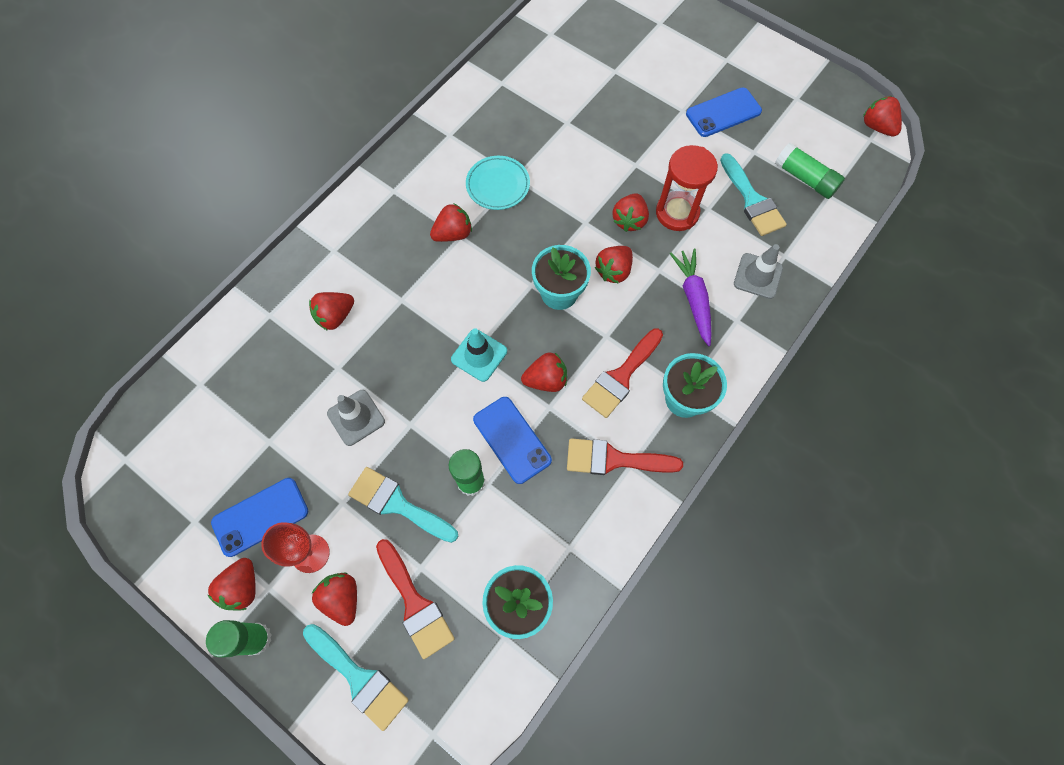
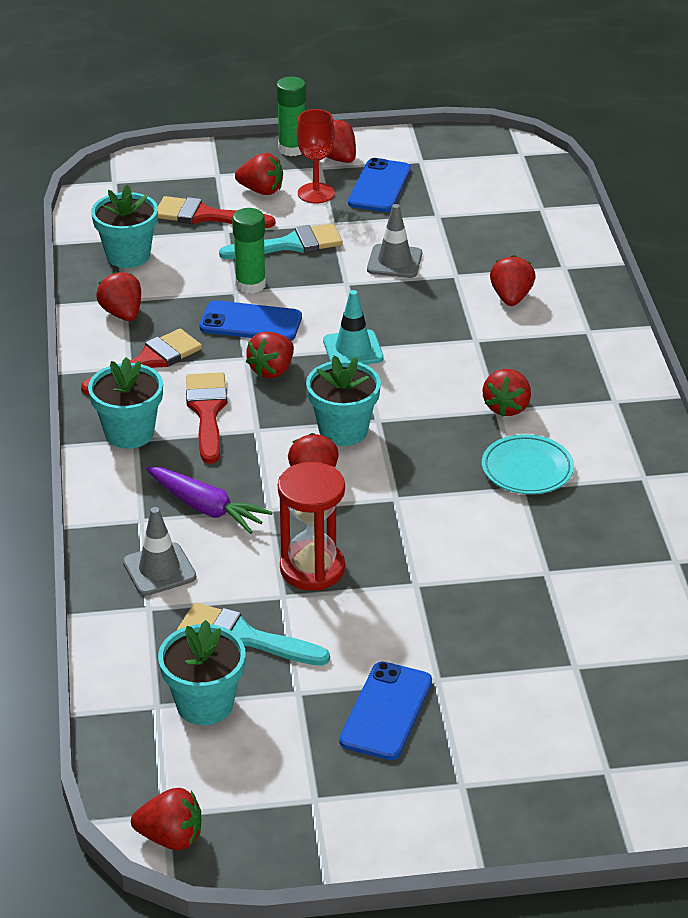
camera: 135 degrees right, 30 degrees down
(359, 678) = (197, 173): turquoise brush -> none
(629, 220) = (354, 529): red strawberry -> red strawberry (122, 314)
(805, 178) = (205, 704): green glue stick -> turquoise flower pot

